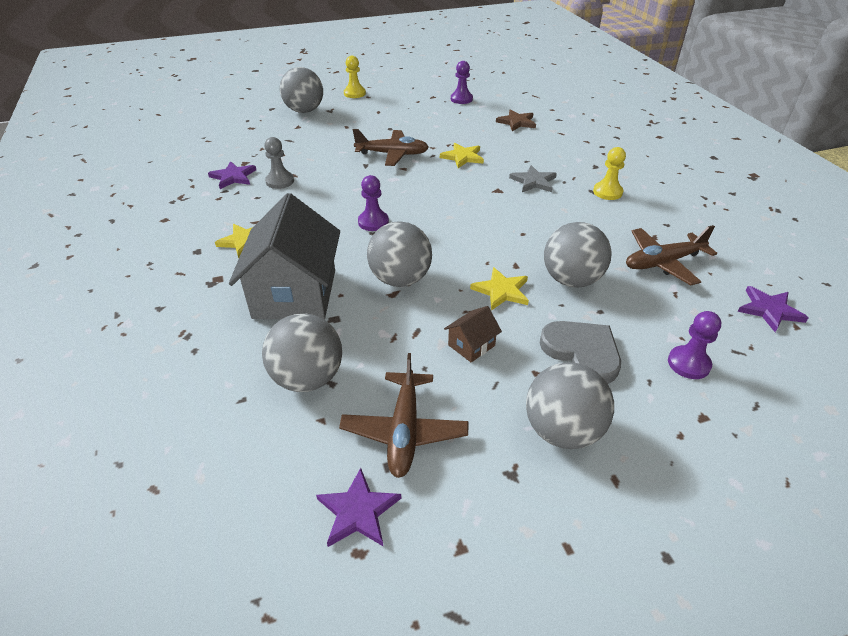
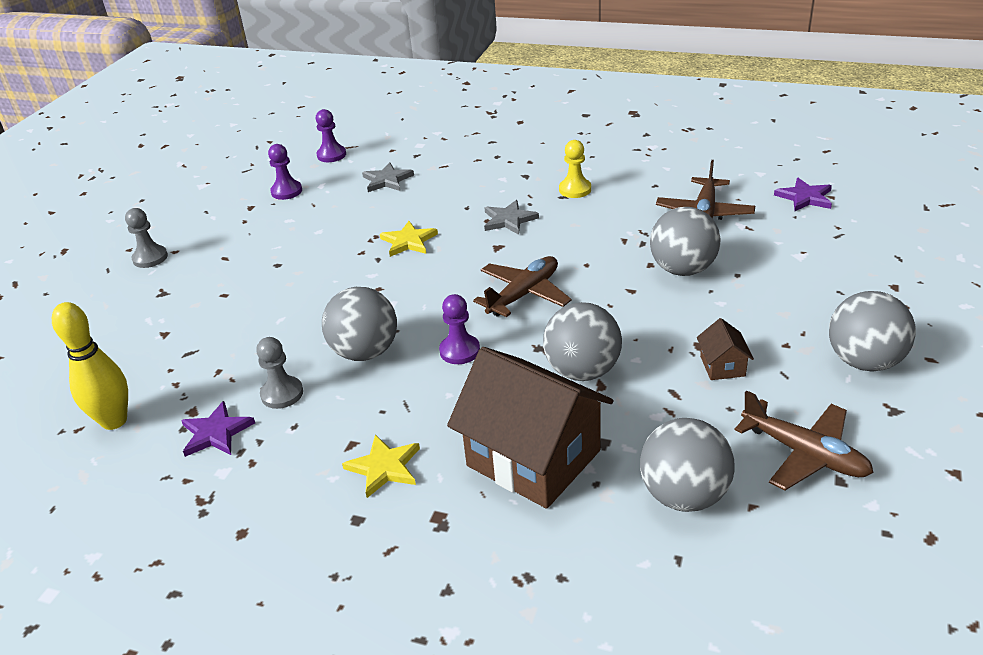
camera: 50 degrees left, 5 degrees down
(220, 146) = (114, 421): none -> yellow bowling pin
(295, 294) = (533, 458): grey house -> brown house
(304, 111) = (130, 314): grey ball -> grey ball (365, 352)
(354, 93) = (150, 258): yellow pawn -> grey pawn
(358, 511) = (884, 521): purple star -> none
(392, 154) = (338, 285): brown plane -> brown plane (524, 294)
(501, 291) = (661, 315): yellow star -> none
(517, 122) = (387, 180): brown star -> grey star
(582, 352) = (781, 308): grey heart -> none
(688, 364) = (834, 263): purple pawn -> purple pawn (331, 155)

